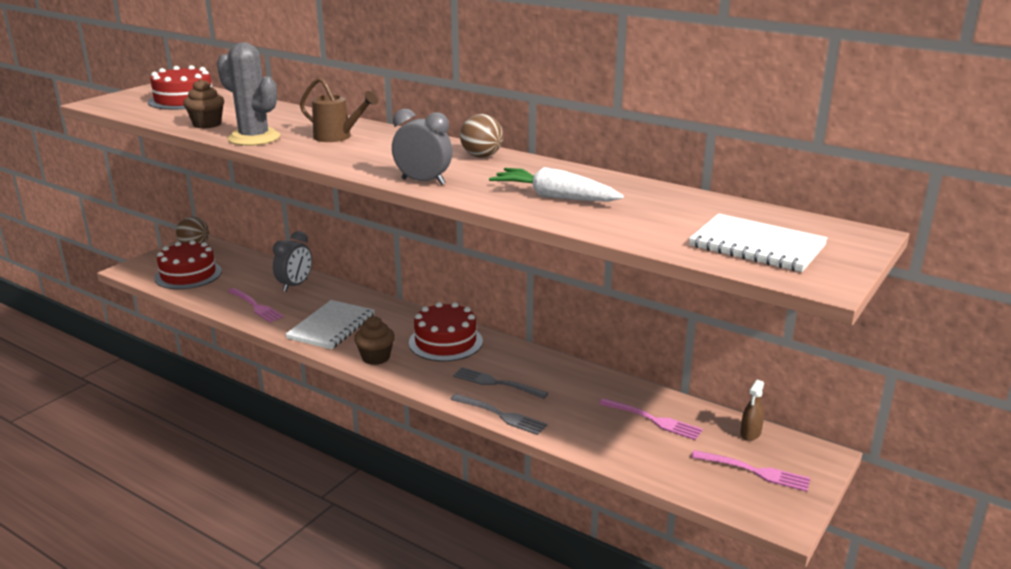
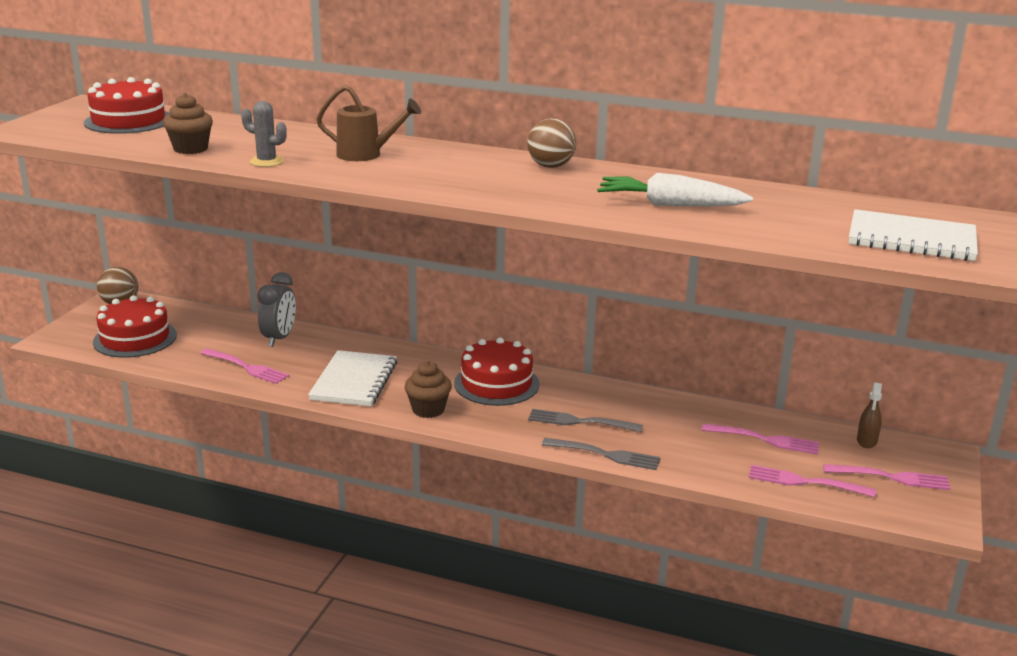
camera: 15 degrees left, 0 degrees up
(254, 138) = (266, 162): grey cactus -> grey cactus, size x0.54
(423, 182) = (514, 198): grey clock -> none
(669, 465) = (806, 482): none -> pink fork

